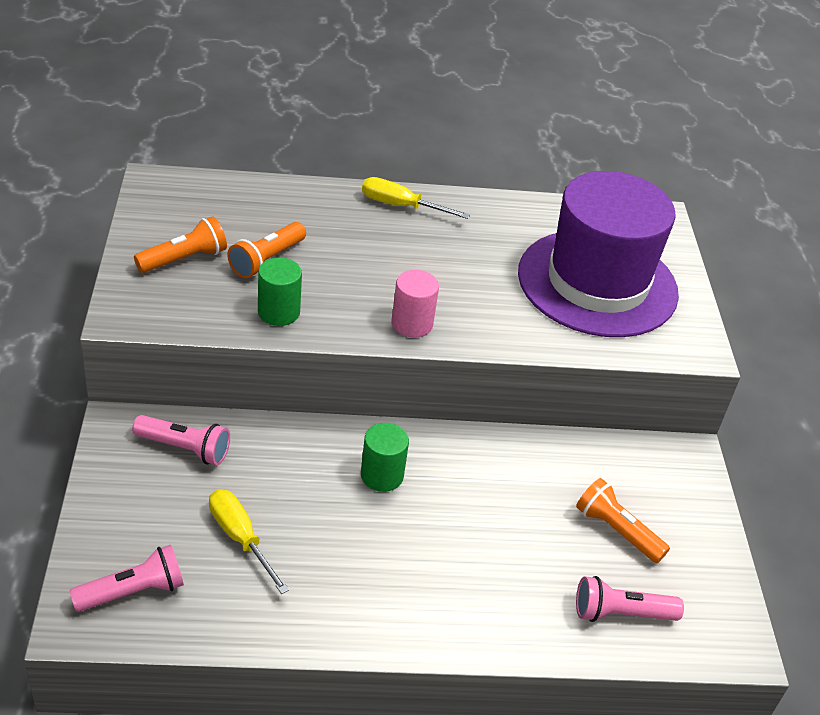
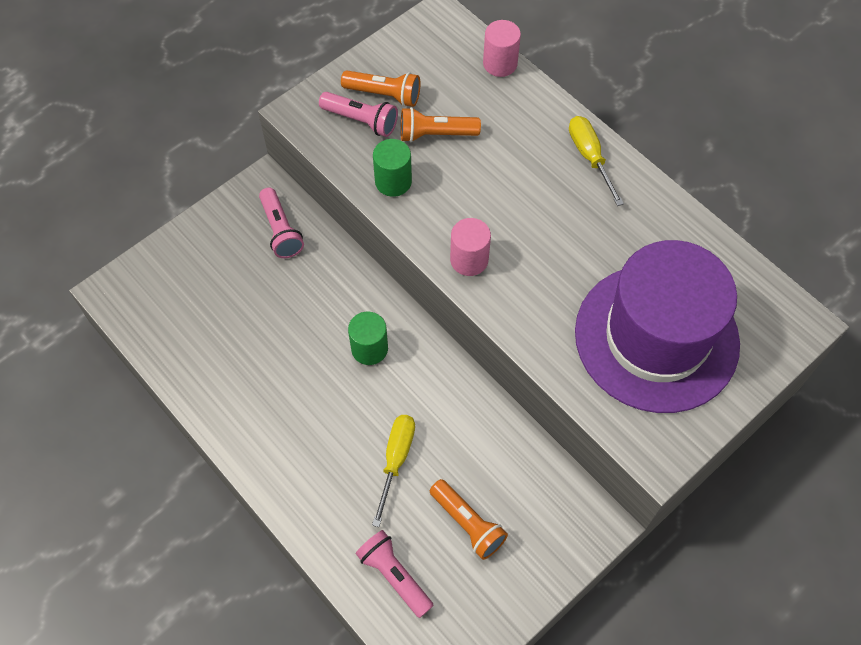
camera: 55 degrees right, 20 degrees up
(133, 591) = (155, 299): pink flashlight -> pink flashlight (361, 121)
(240, 538) = (242, 316): yellow screwdriver -> yellow screwdriver (396, 460)
(250, 186) = (500, 64): none -> pink cylinder
(616, 530) = (468, 524): orange flashlight -> orange flashlight turned 135 degrees clockwise

